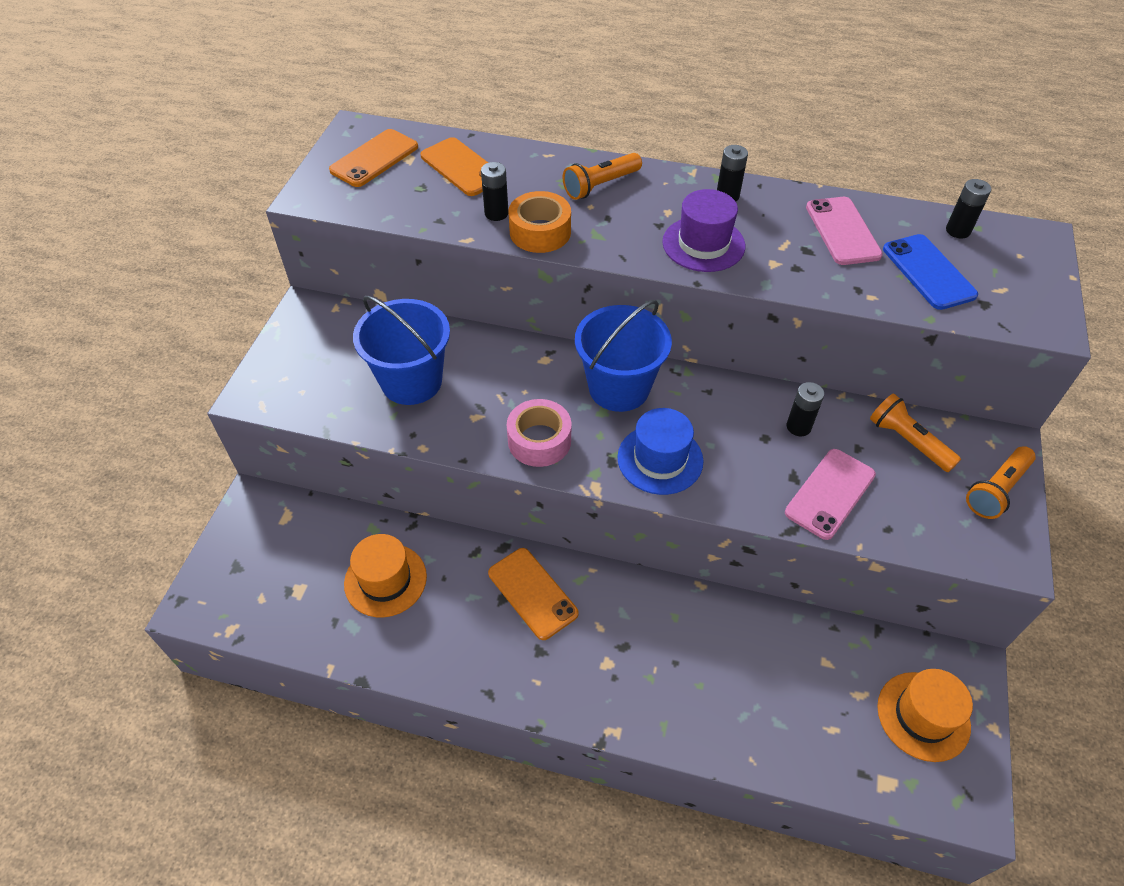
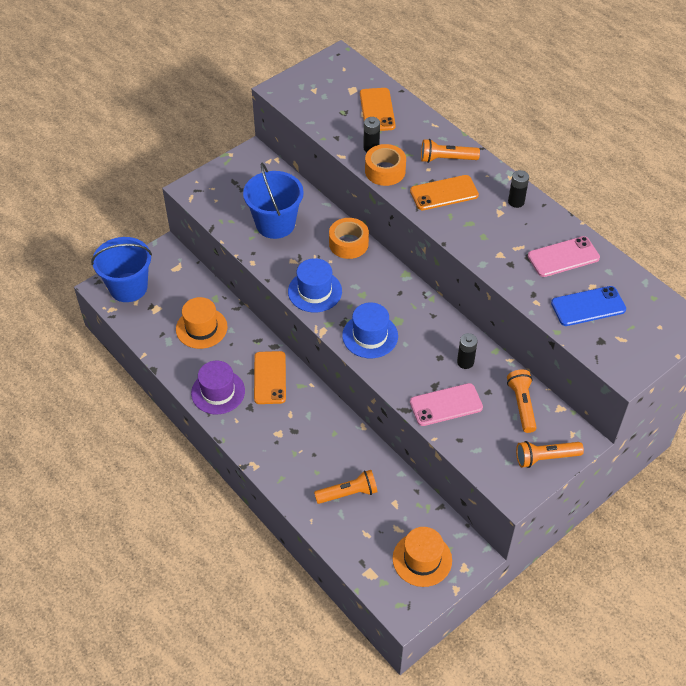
camera: 35 degrees right, 0 degrees up
(374, 158) = (333, 82): orange phone -> orange phone (444, 193)
(528, 358) = (348, 243): none -> orange tape
(539, 441) = (315, 291): pink tape -> blue hat
(619, 388) = (383, 286): blue bucket -> blue bucket (128, 287)
(703, 244) = (470, 223): purple hat -> purple hat (218, 392)
(762, 688) = (348, 493): none -> orange flashlight
(842, 231) = (563, 257): pink phone -> pink phone turned 45 degrees clockwise
(928, 272) = (588, 306): blue phone -> blue phone turned 60 degrees clockwise
(958, 231) = (637, 293): black battery -> none

